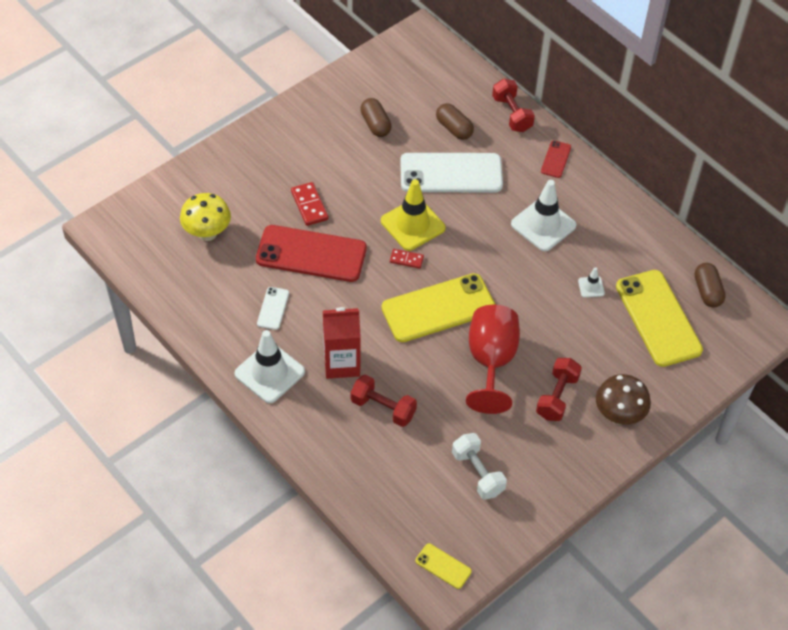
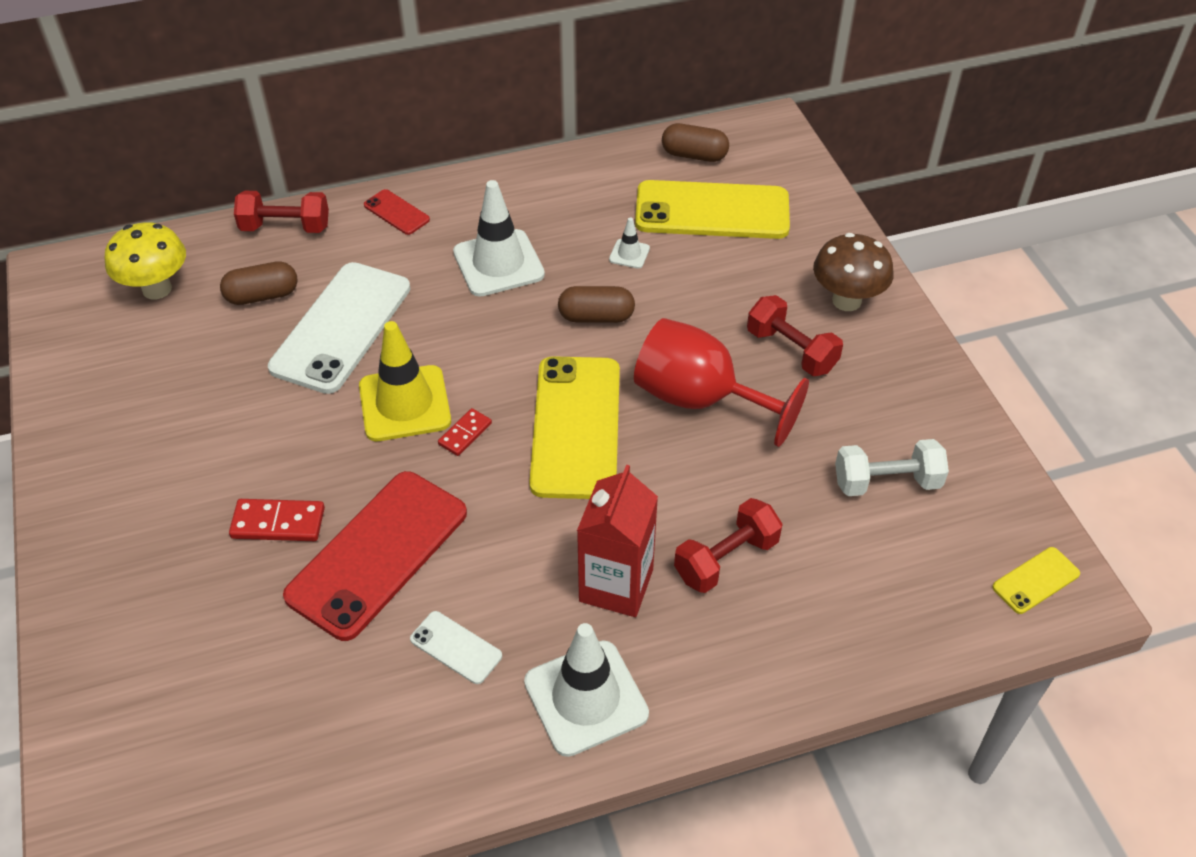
camera: 65 degrees left, 5 degrees down
(207, 233) = (233, 698): yellow mushroom -> yellow mushroom (157, 289)
(375, 124) = (182, 382): brown capsule -> brown capsule (596, 317)

